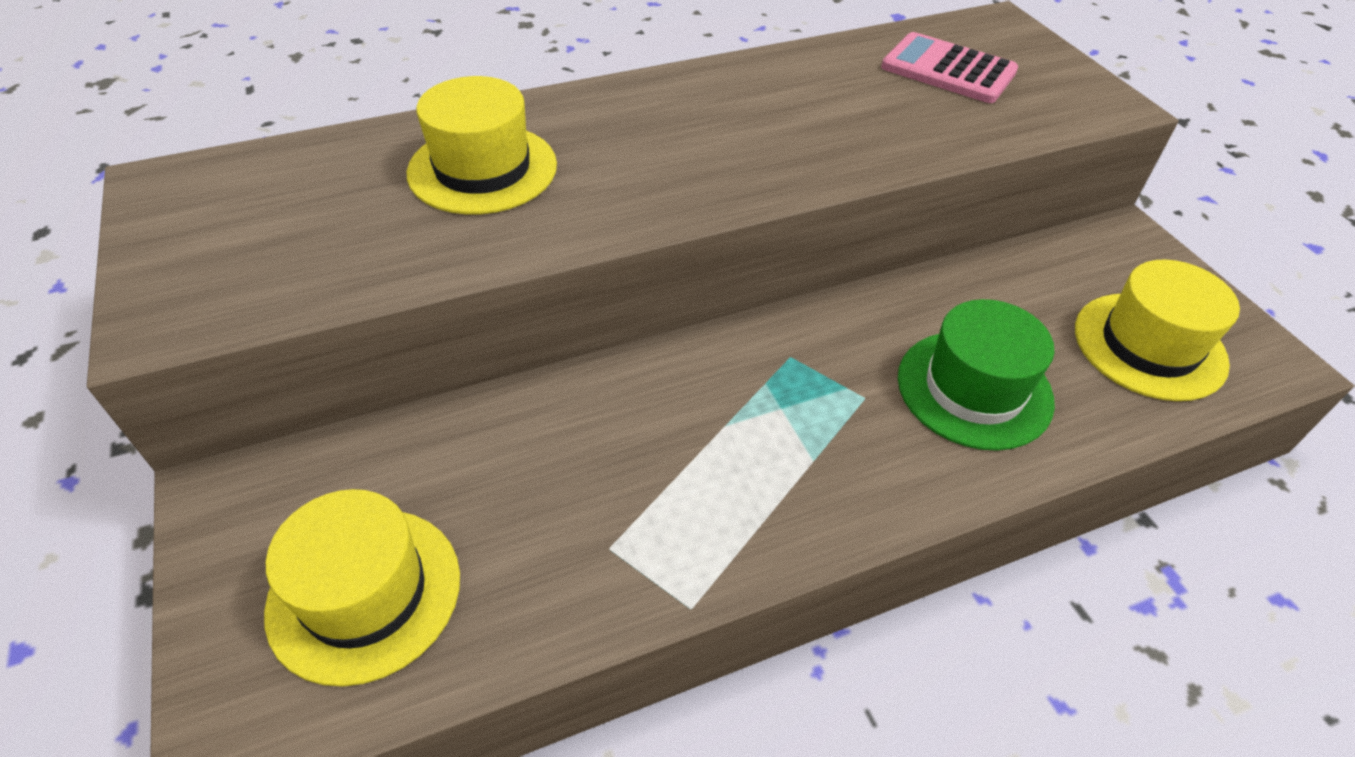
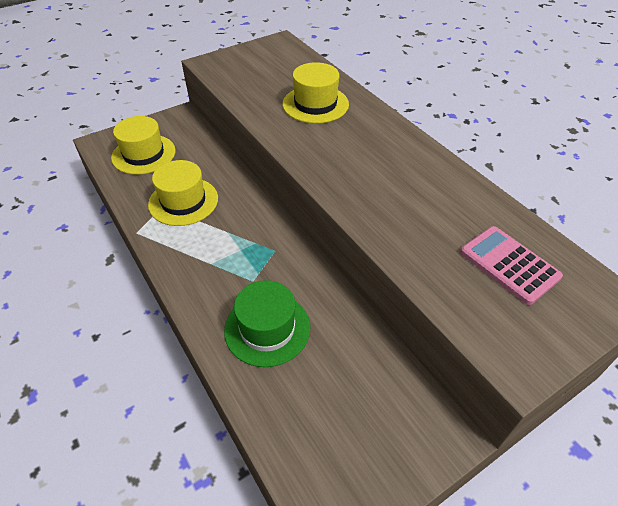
camera: 80 degrees right, 0 degrees up
(948, 70) = (509, 265): pink calculator -> pink calculator turned 60 degrees counterclockwise
(1149, 346) = (326, 431): yellow hat -> yellow hat (183, 201)

